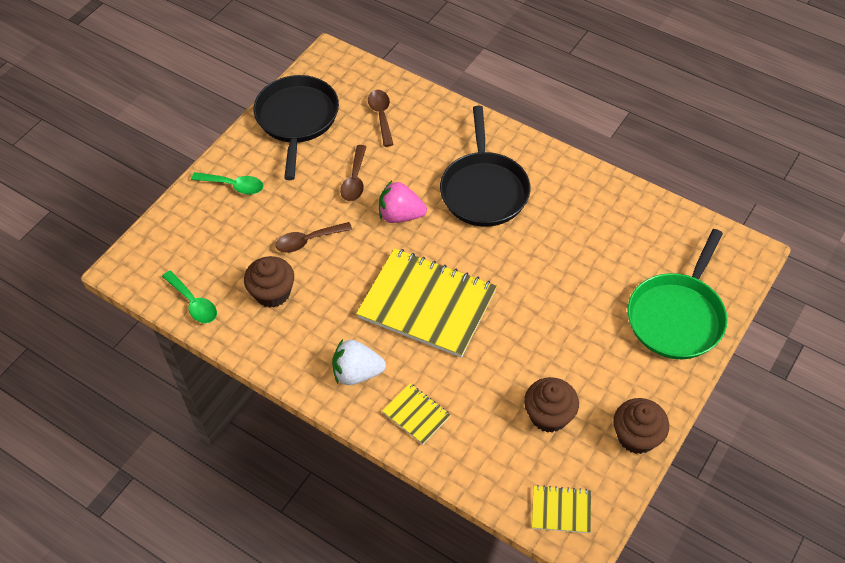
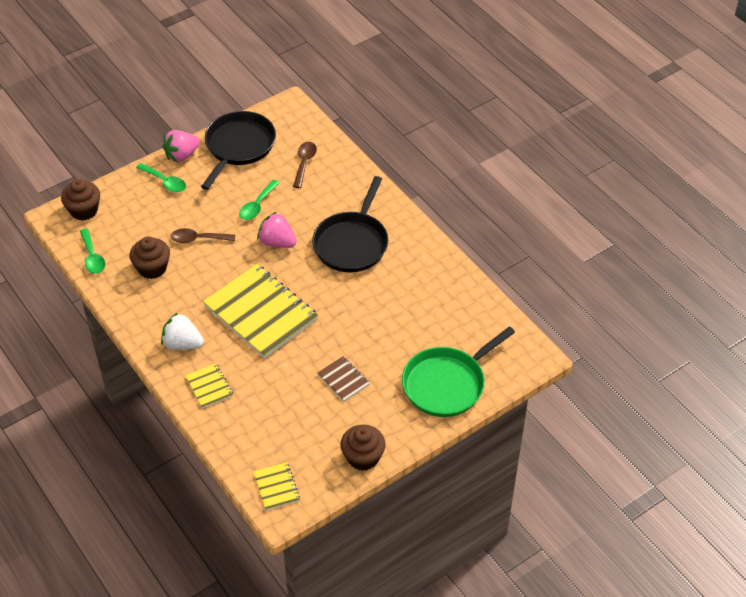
camera: 20 degrees right, 5 degrees down
(237, 149) = (182, 155): none -> pink strawberry
(355, 180) = (257, 205): brown spoon -> green spoon
(549, 415) = (306, 420): brown cupcake -> brown cupcake (84, 210)
(561, 510) = (276, 487): yellow notebook -> yellow notebook turned 45 degrees clockwise
(563, 351) = (343, 379): none -> brown notebook

